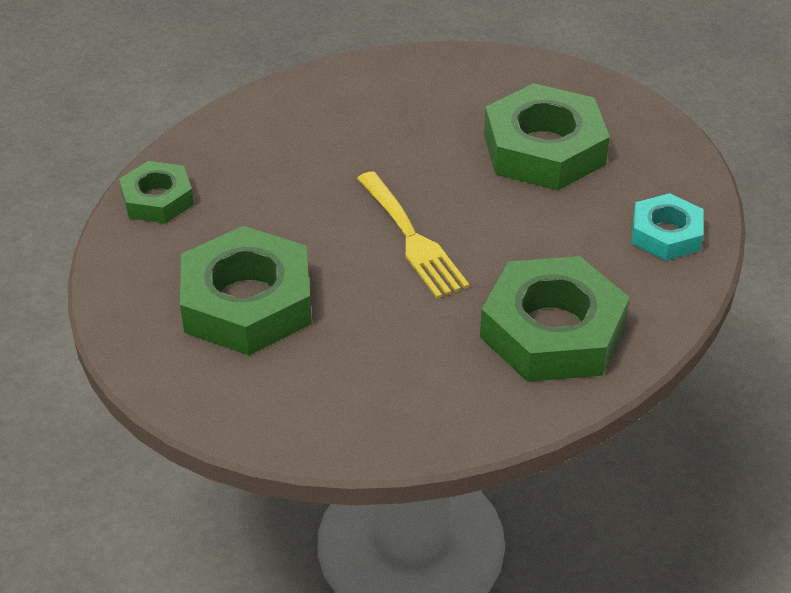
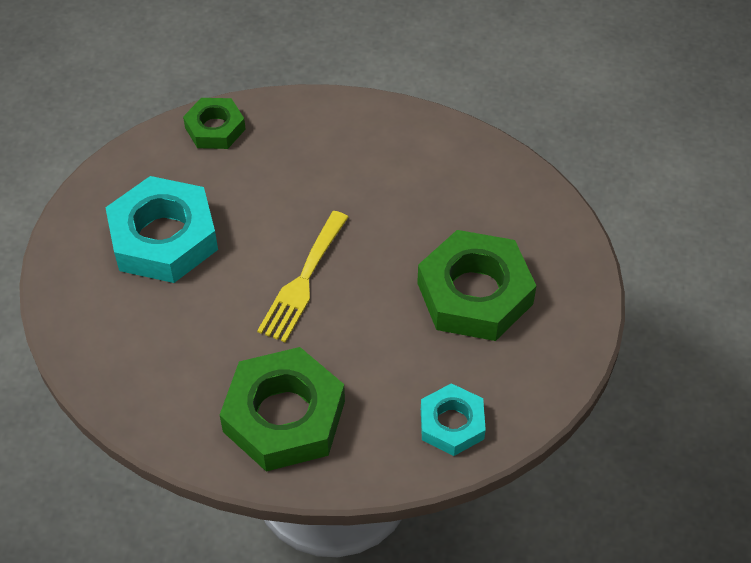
camera: 50 degrees right, 10 degrees up
(247, 302) = (163, 238): green nut -> turquoise nut

